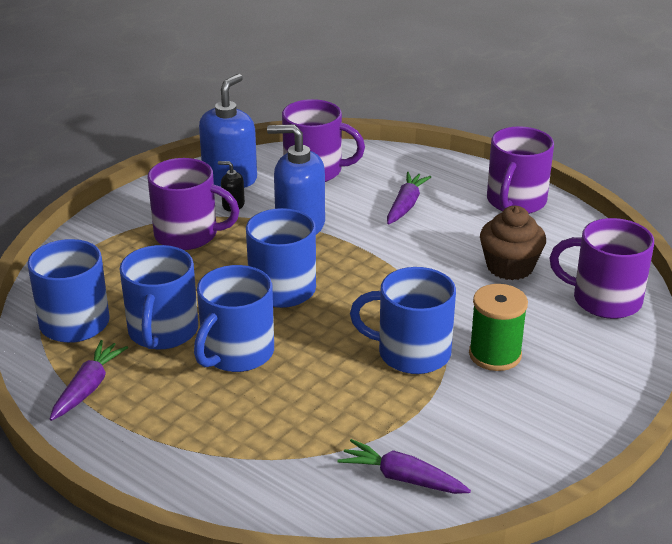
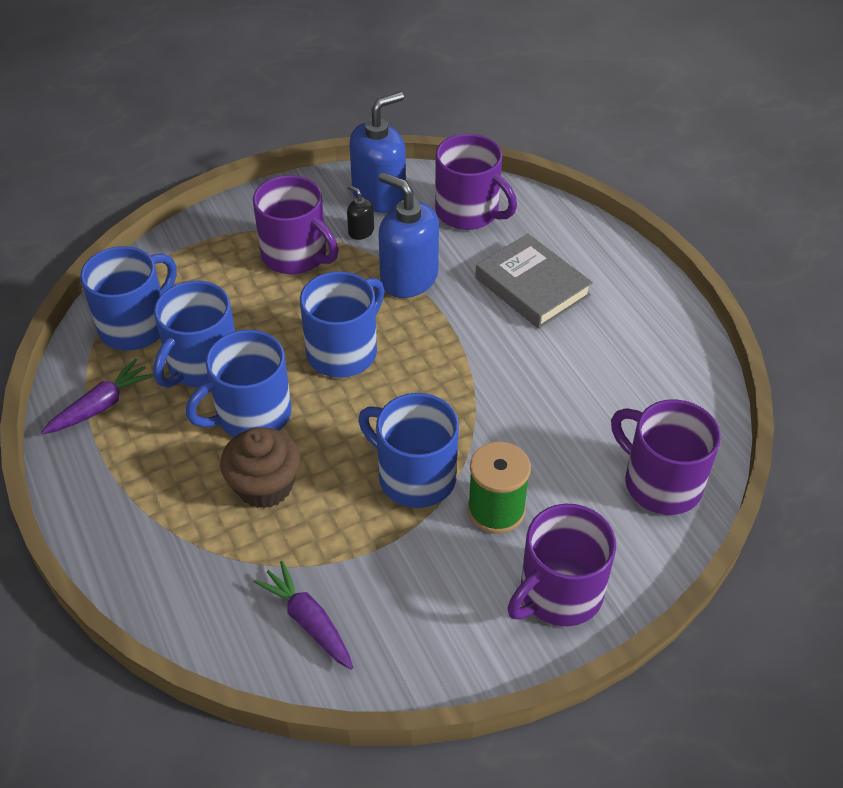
camera: 25 degrees right, 15 degrees up
(405, 205) = (532, 286): purple carrot -> grey book
(510, 267) = (588, 403): brown cupcake -> brown cupcake (264, 486)
(515, 201) = (653, 319): purple mug -> purple mug (559, 593)

